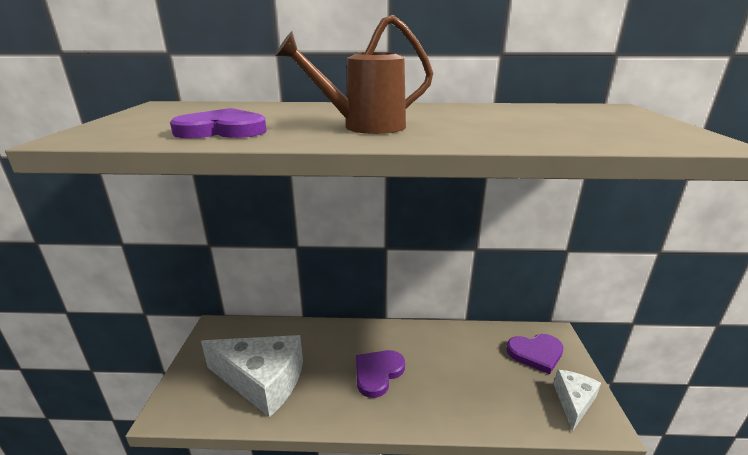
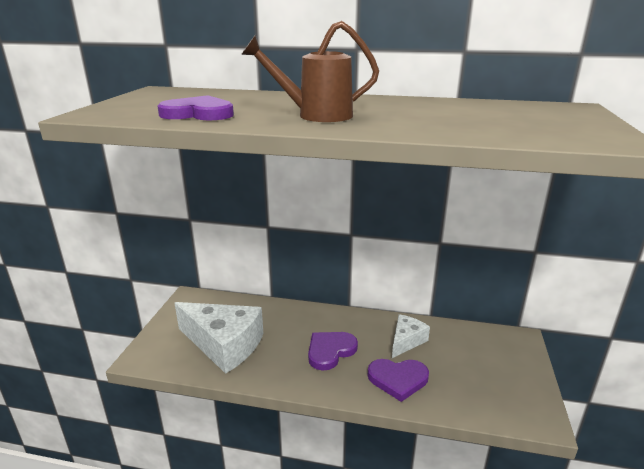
camera: 10 degrees right, 0 degrees up
(535, 353) = (492, 352): purple heart -> purple heart (398, 379)
(573, 402) = (517, 398): white cheese -> white cheese (406, 341)

